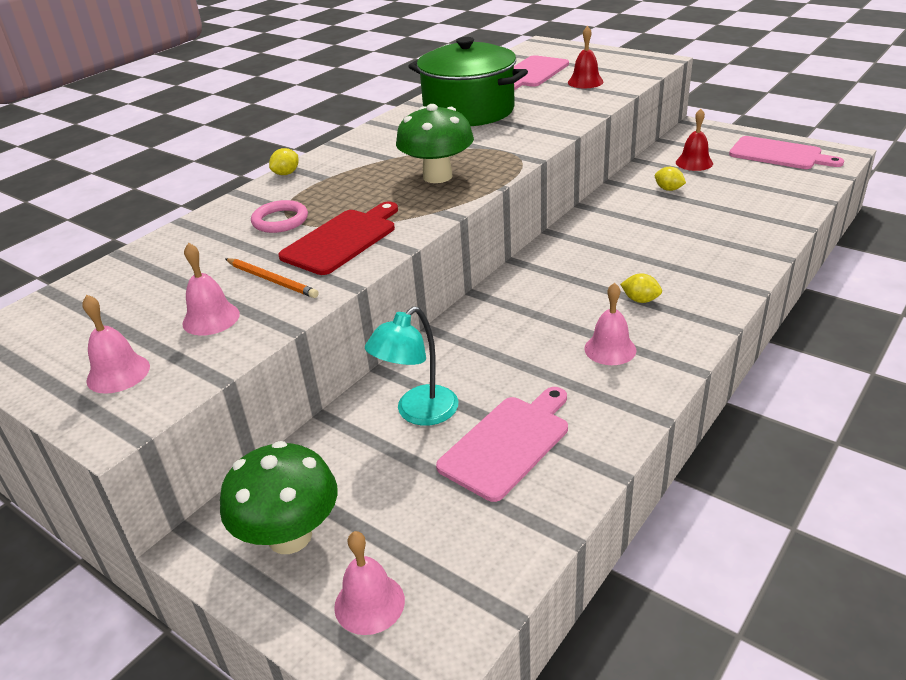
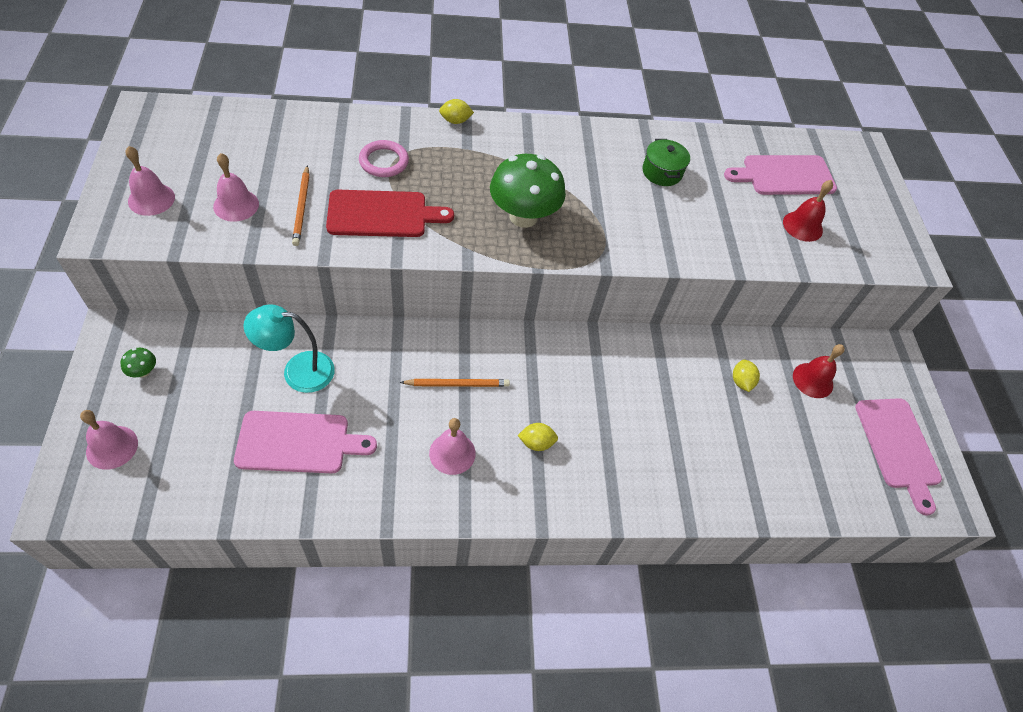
camera: 40 degrees right, 20 degrees up
(290, 536) = (143, 372): green mushroom -> green mushroom, size x0.41
(469, 111) = (662, 172): green pot -> green pot, size x0.43
(537, 320) = (457, 384): none -> orange pencil
(640, 300) = (536, 443): yellow lemon -> yellow lemon turned 75 degrees counterclockwise

